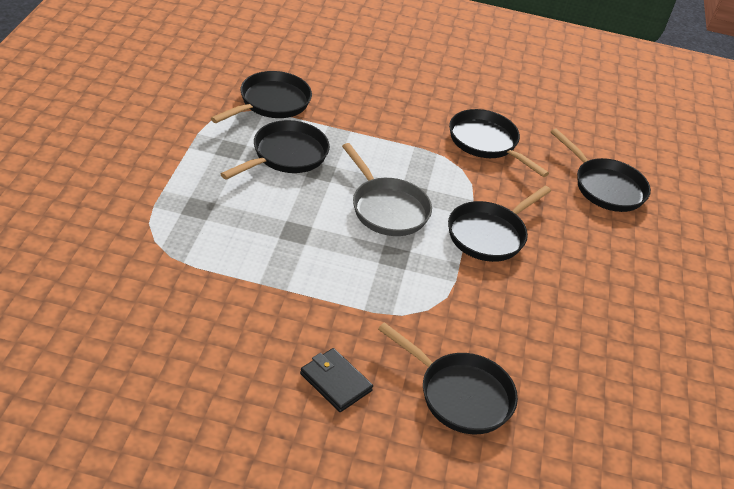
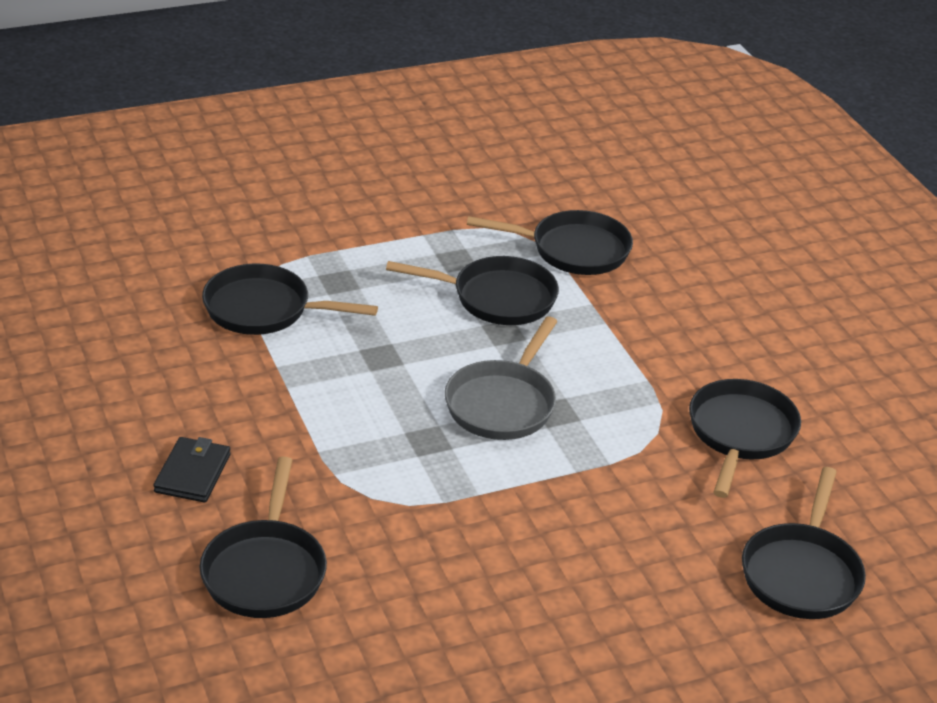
camera: 60 degrees right, 5 degrees down
(489, 234) = (561, 499): black pan -> black pan (264, 309)

